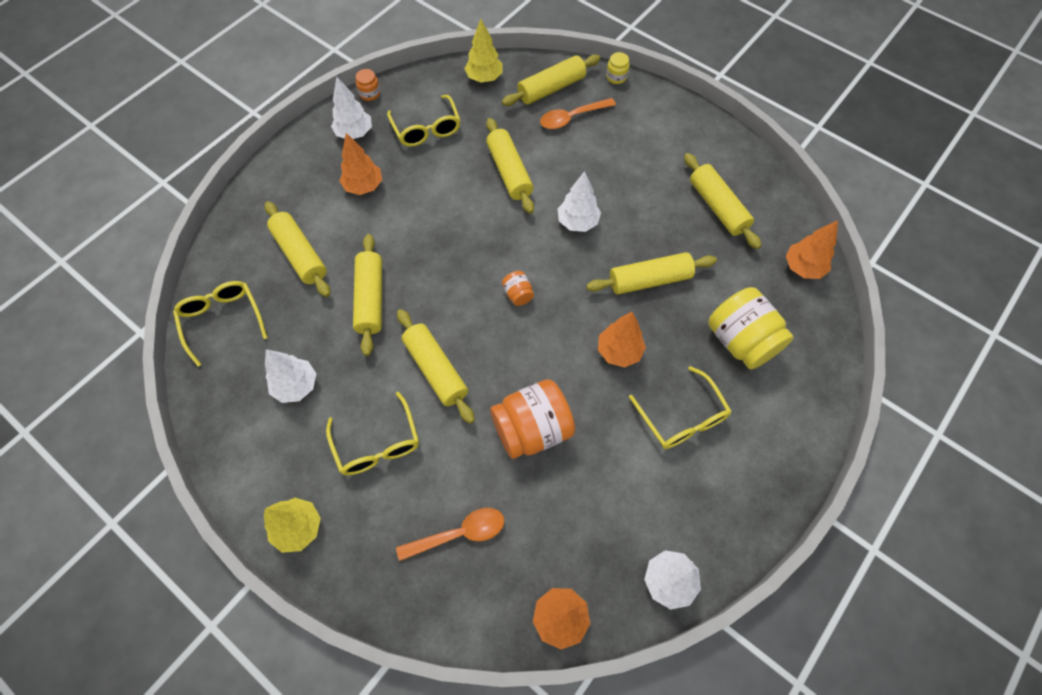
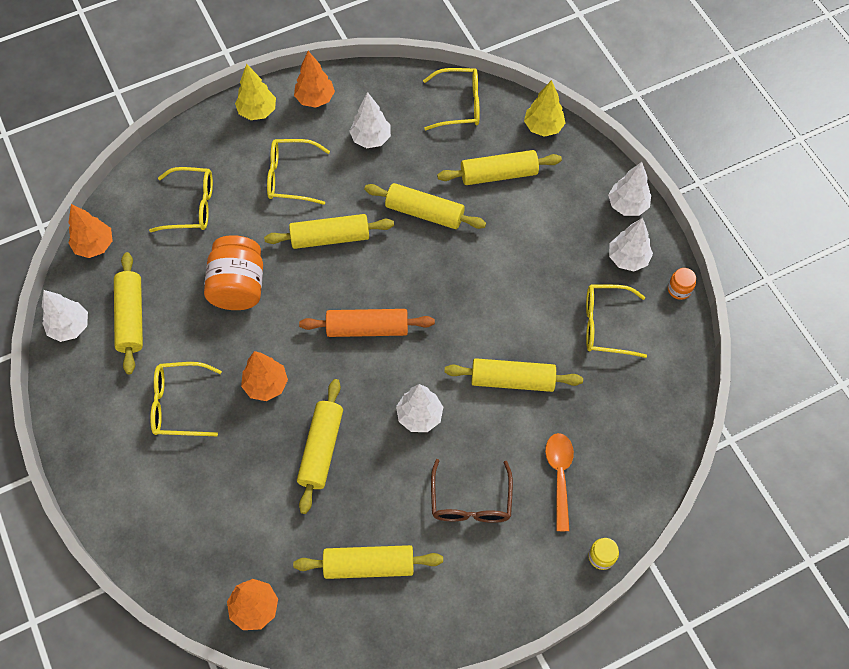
camera: 115 degrees right, 0 degrees up
(298, 149) = (627, 205): none -> white tree
(364, 186) = (554, 246): orange tree -> orange tree (315, 99)
(459, 533) = (191, 206): orange spoon -> yellow glasses
(484, 78) = (658, 410): yellow tree -> yellow tree (543, 127)
(518, 294) = (367, 328): orange jar -> orange rolling pin
(551, 88) = (613, 474): yellow rolling pin -> yellow rolling pin (131, 317)
(626, 163) = (470, 501): none -> brown glasses
(741, 341) = (216, 496): yellow jar -> none

